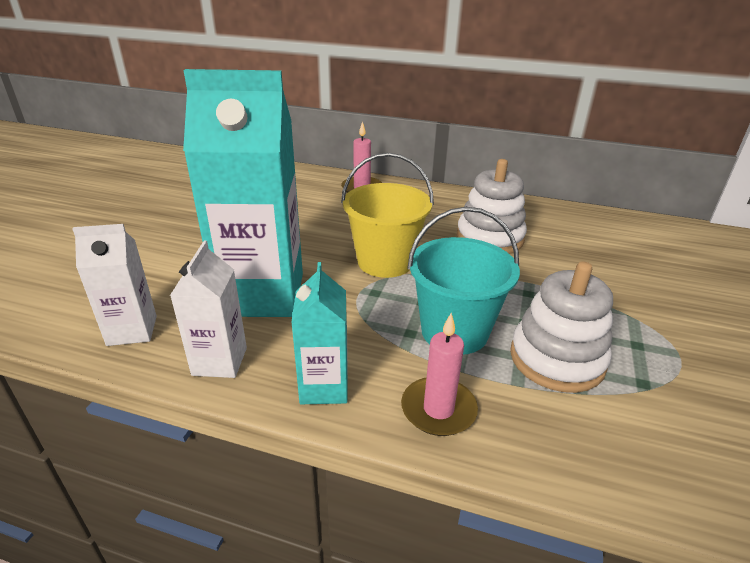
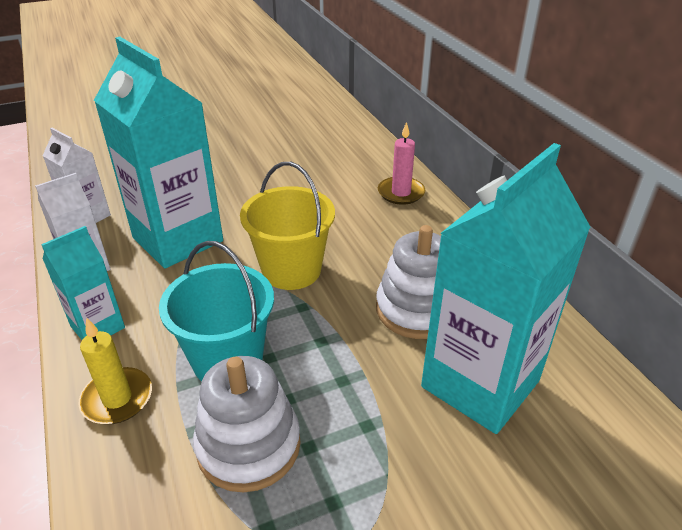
camera: 50 degrees right, 5 degrees up
(438, 409) = (117, 399): pink candle -> yellow candle
(578, 250) = (480, 384): none -> turquoise carton

